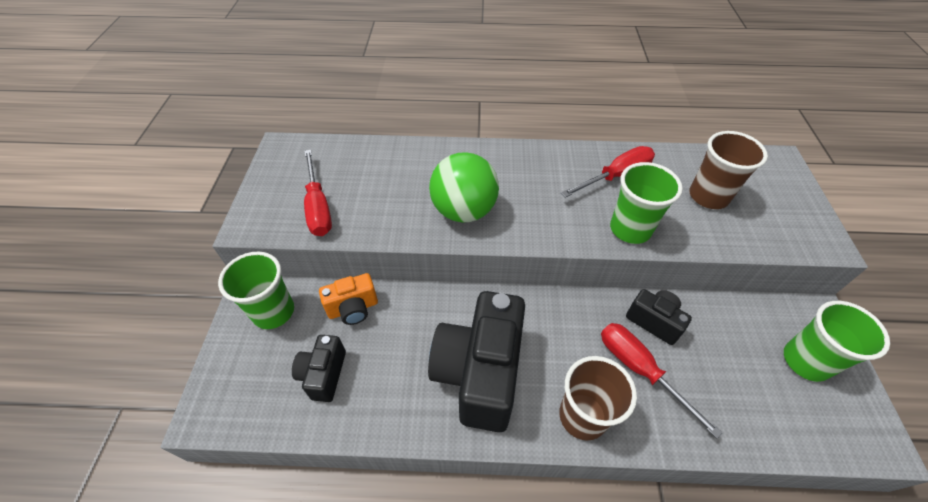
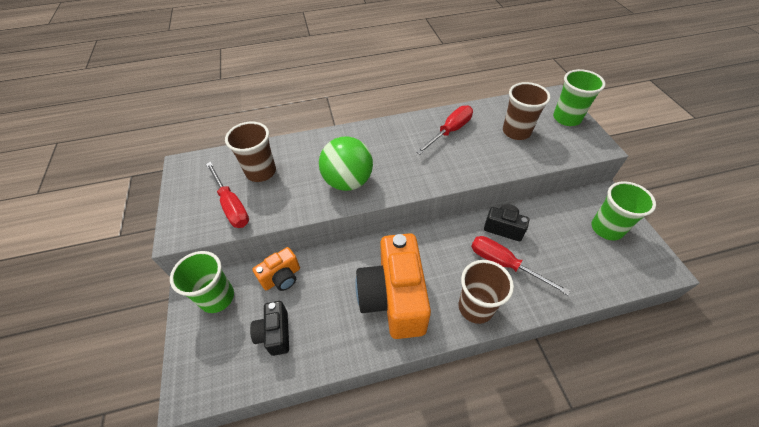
camera: 15 degrees left, 0 degrees up
(364, 175) = (261, 172): none -> brown cup
(479, 373) = (394, 298): black camera -> orange camera
(630, 229) = (471, 167): green cup -> green cup (566, 118)

